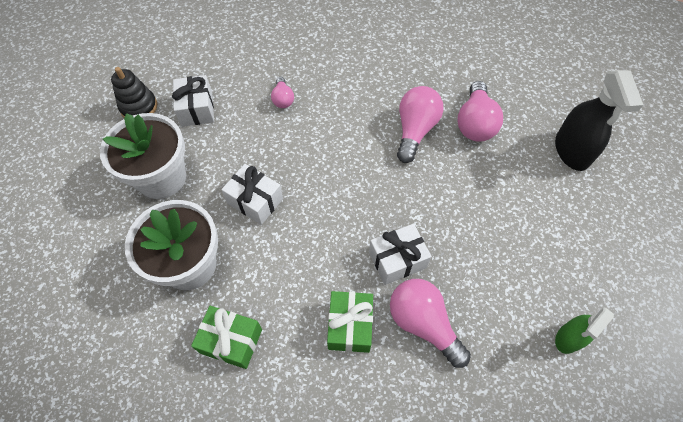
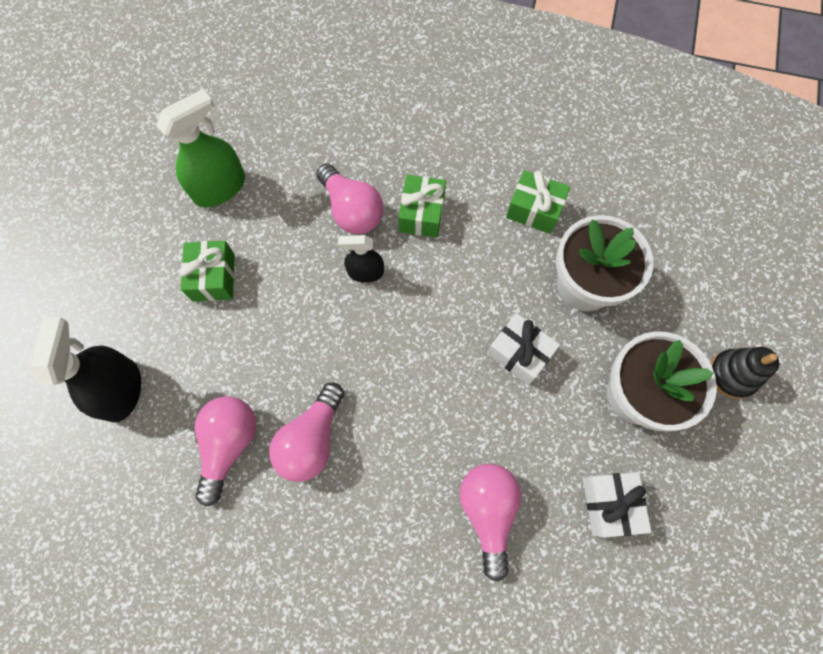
camera: 175 degrees left, 10 degrees up
(139, 107) = (693, 516): black stacking toy -> black stacking toy (732, 375)
(283, 99) = (488, 512): pink light bulb -> pink light bulb, size x1.81
(397, 260) = (365, 272): white gift -> black spray bottle
(536, 243) = (213, 277): none -> green gift
(569, 338) = (220, 188): green spray bottle -> green spray bottle, size x1.66

